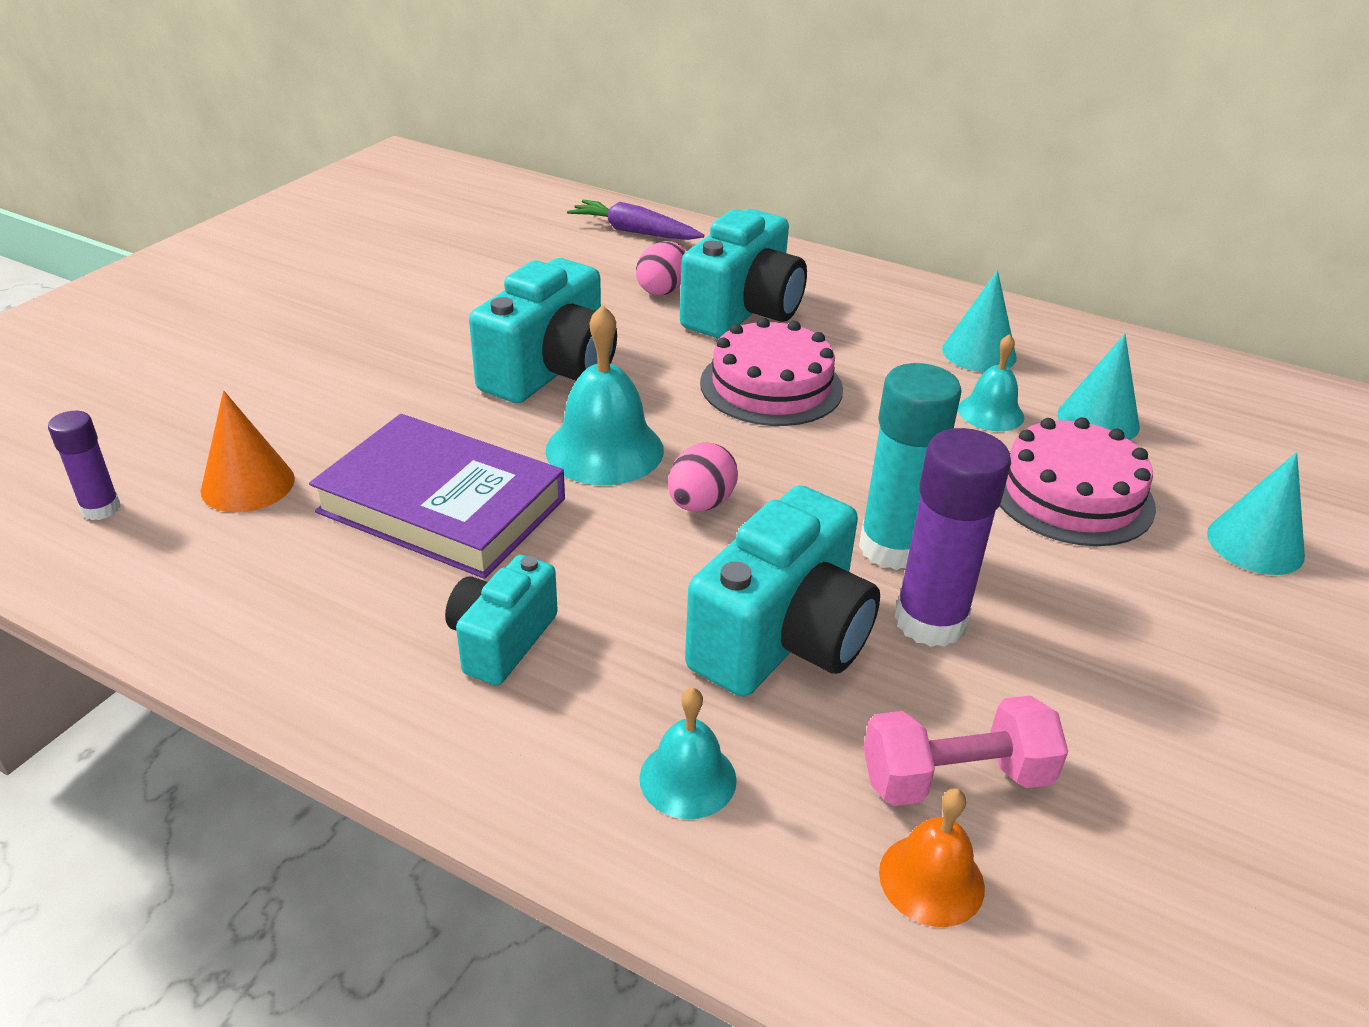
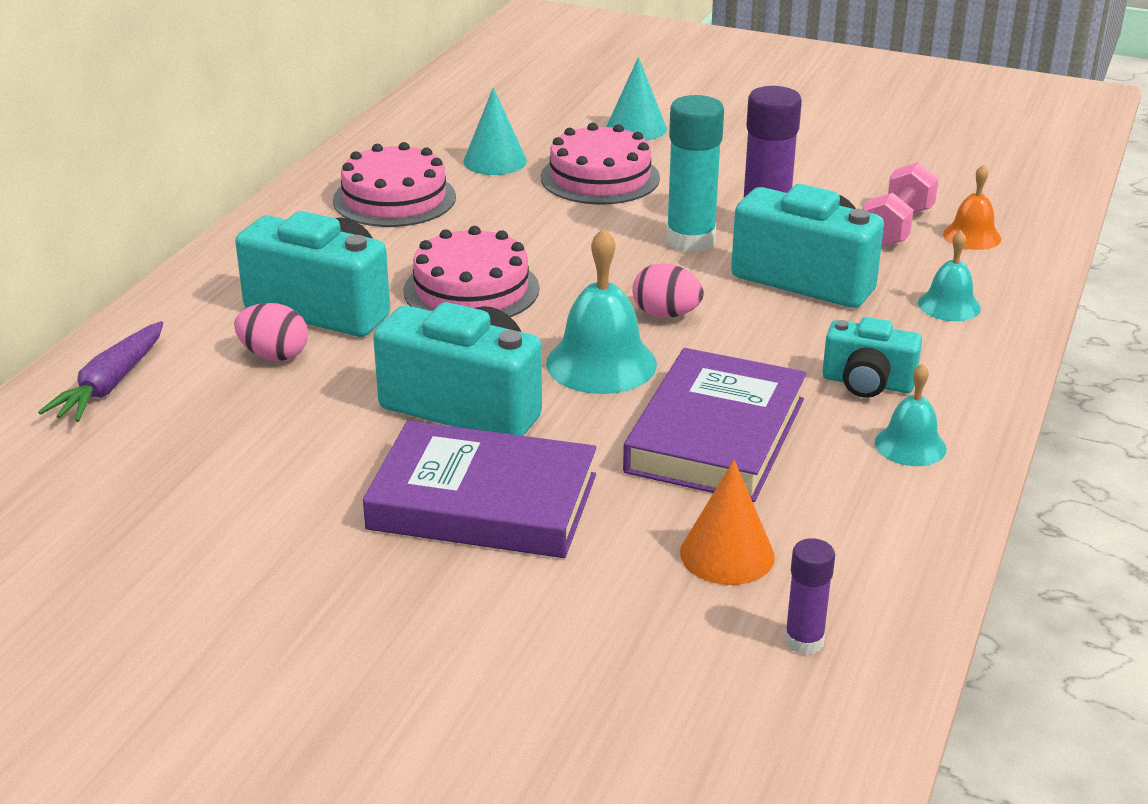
camera: 95 degrees left, 5 degrees down
(400, 370) = (483, 502): none -> purple book
(955, 778) = (896, 227): pink dumbbell -> pink dumbbell turned 45 degrees clockwise
(979, 353) = (394, 199): turquoise cone -> pink cake
(991, 412) = (494, 199): turquoise bell -> turquoise bell (910, 445)

